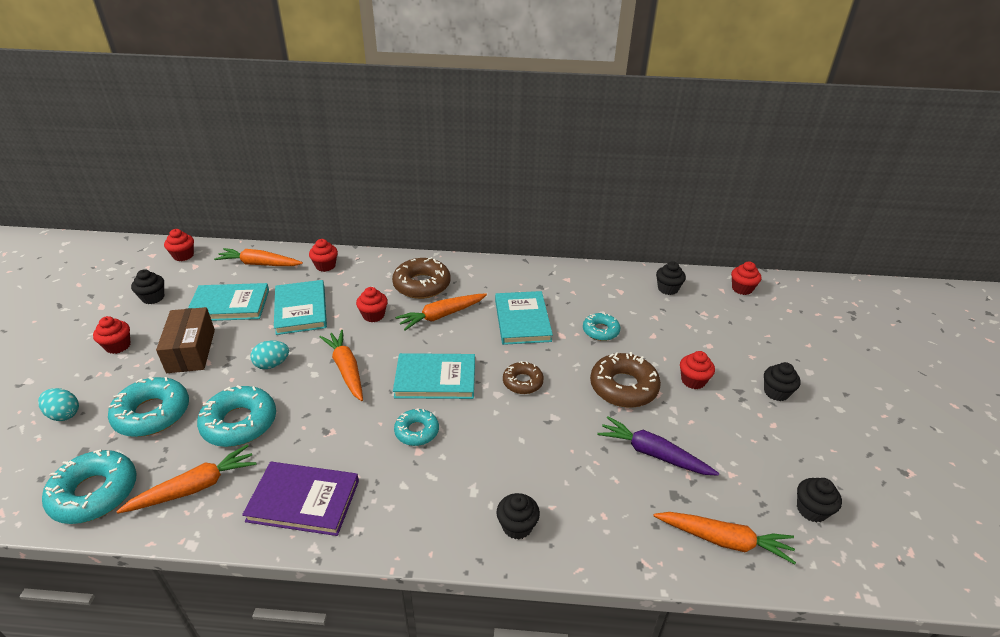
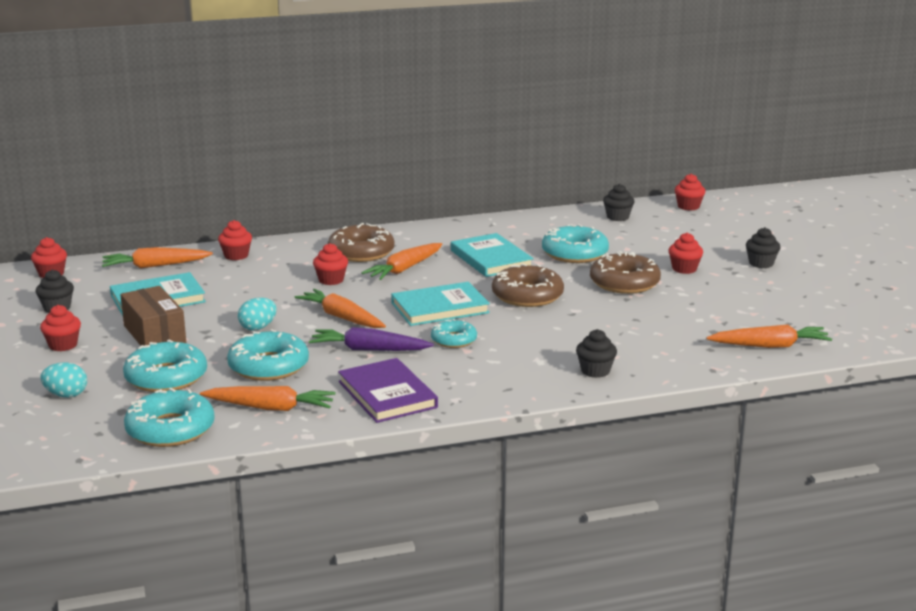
camera: 20 degrees left, 15 degrees down
(195, 487) = (270, 408): orange carrot -> orange carrot turned 60 degrees clockwise
(301, 309) = (245, 289): turquoise book -> none
(303, 500) = (387, 394): purple book -> purple book turned 75 degrees clockwise
(522, 382) = (527, 296): brown donut -> brown donut, size x1.67
(600, 331) = (574, 253): turquoise donut -> turquoise donut, size x1.67
(653, 454) = (680, 314): purple carrot -> purple carrot (369, 349)
(811, 510) = (828, 319): black cupcake -> none

